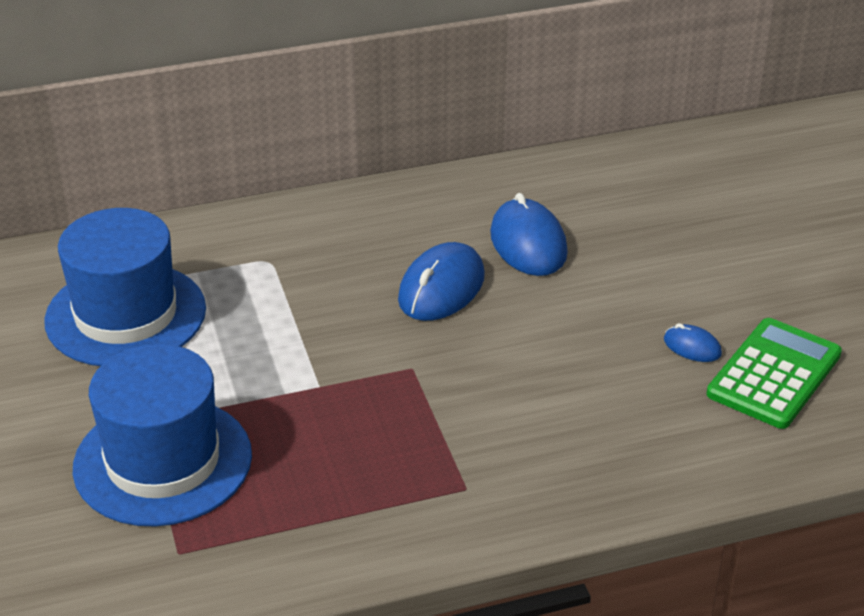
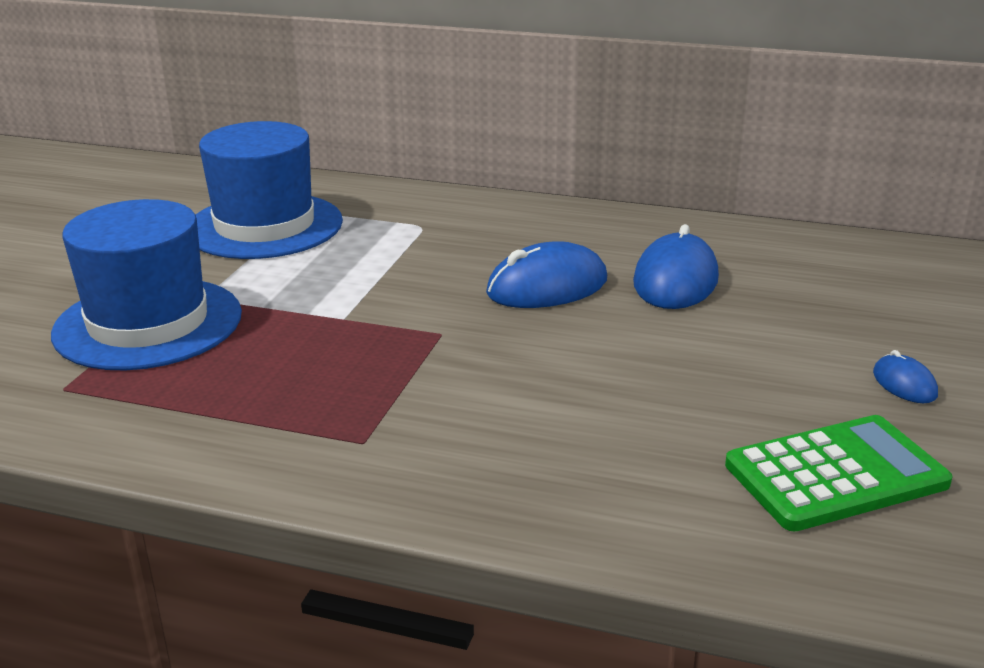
camera: 35 degrees right, 10 degrees down
(692, 347) = (758, 415): blue mouse -> blue mouse (904, 384)

